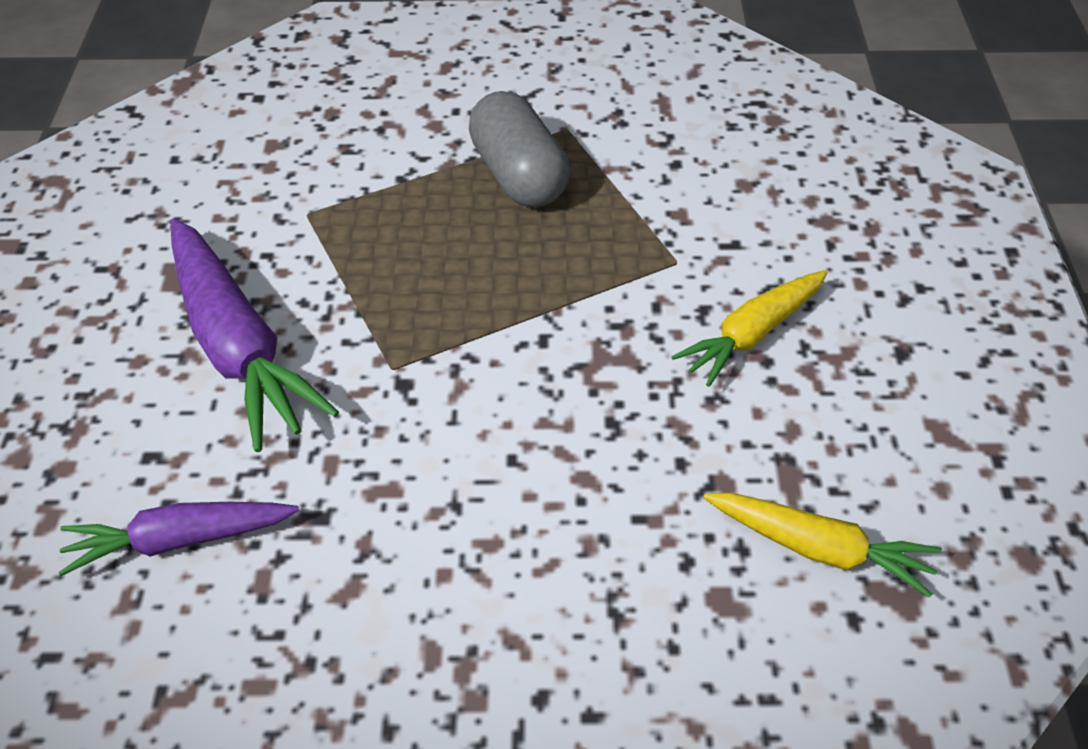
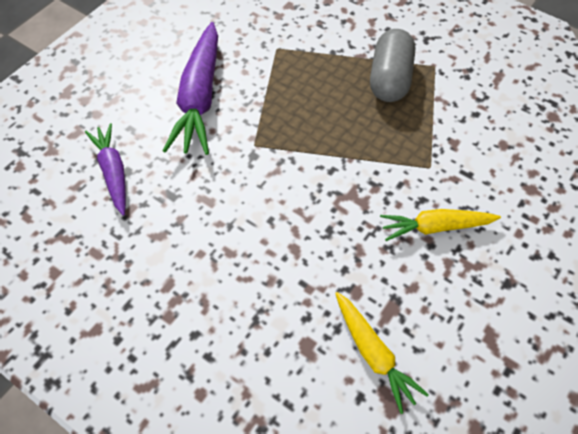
camera: 35 degrees right, 10 degrees up
(179, 540) = (113, 172): purple carrot -> purple carrot turned 45 degrees clockwise

